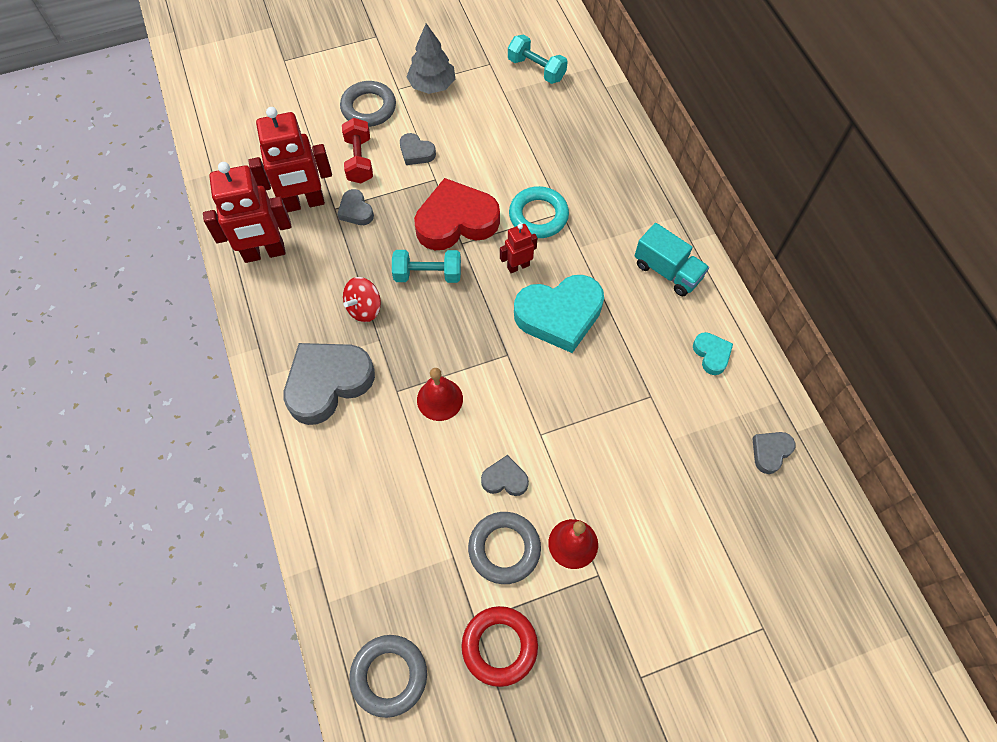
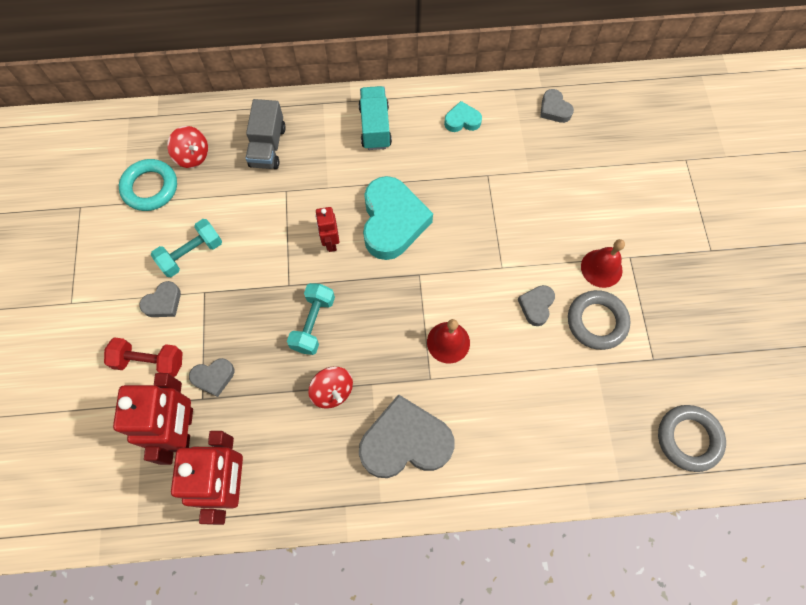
camera: 75 degrees left, 5 degrees up
(328, 383) = (405, 442): grey heart -> grey heart turned 105 degrees clockwise
(368, 108) = (83, 338): grey ring -> none
(432, 85) = (82, 268): grey tree -> none
(456, 221) = (261, 284): red heart -> none
(499, 646) = (675, 345): red ring -> none
(536, 69) = (108, 167): turquoise dumbbell -> turquoise dumbbell (191, 254)
(538, 216) = (282, 211): turquoise ring -> turquoise ring (150, 188)
(572, 127) = (193, 156): none -> red spinning top
(606, 184) = (268, 146): none -> grey truck
(667, 271) = (375, 127): turquoise truck -> turquoise truck turned 60 degrees counterclockwise

